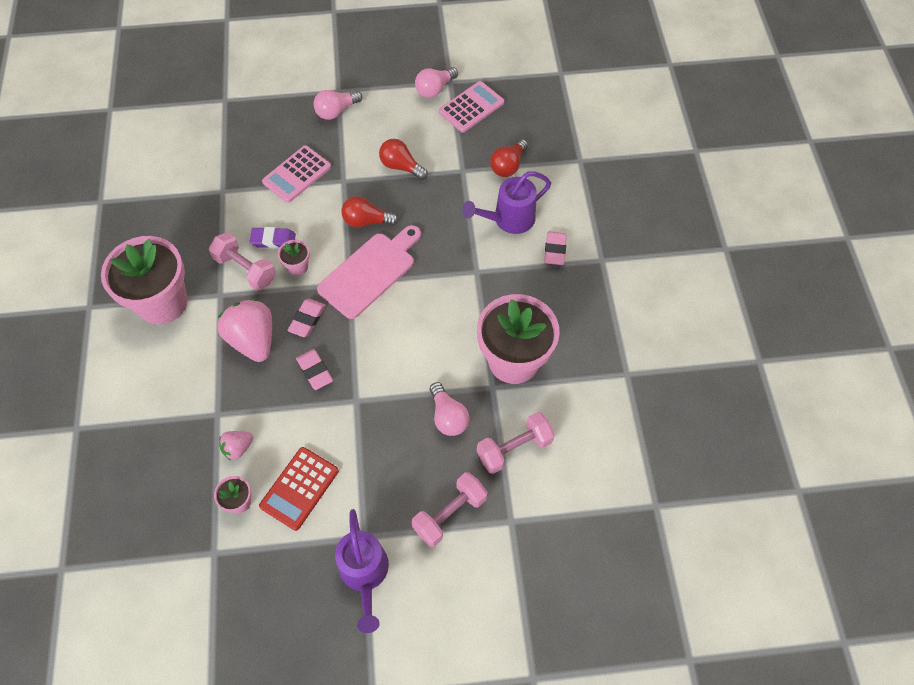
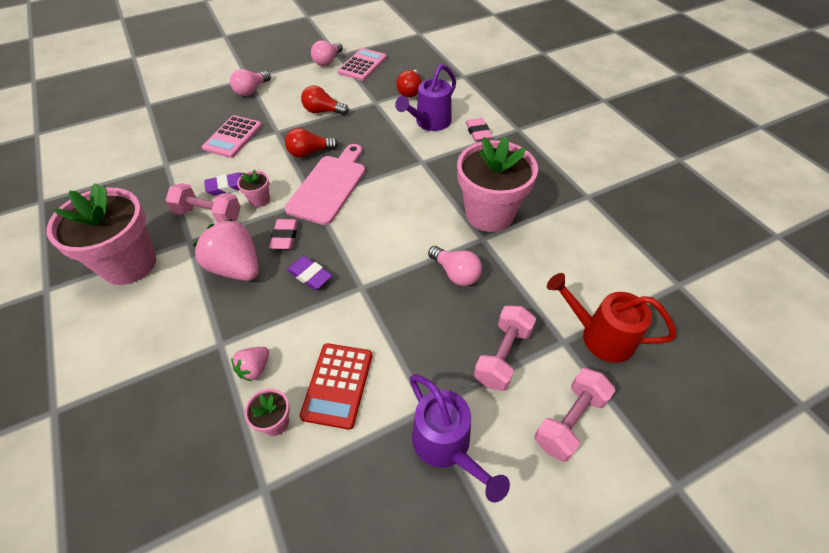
camera: 20 degrees left, 10 degrees down
(315, 371) = (310, 275): pink eraser -> purple eraser
(514, 448) = (530, 280): pink dumbbell -> pink dumbbell (569, 421)
(546, 528) = (599, 336): none -> red watering can

